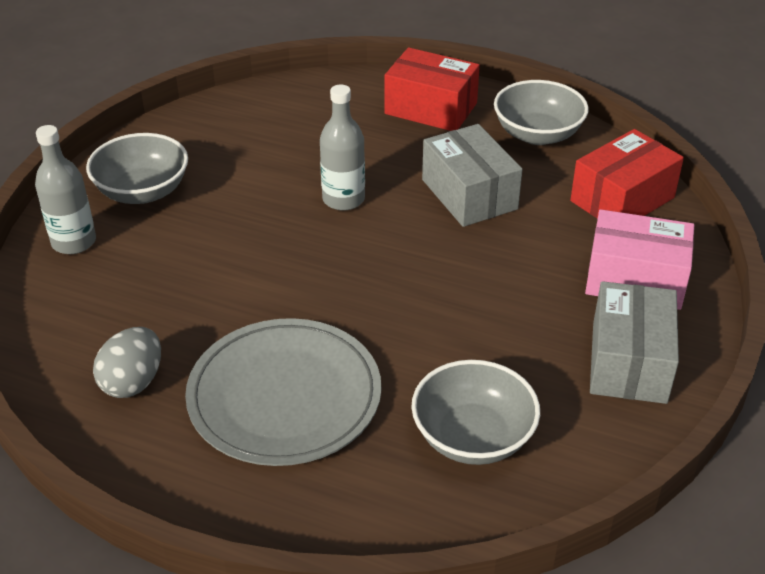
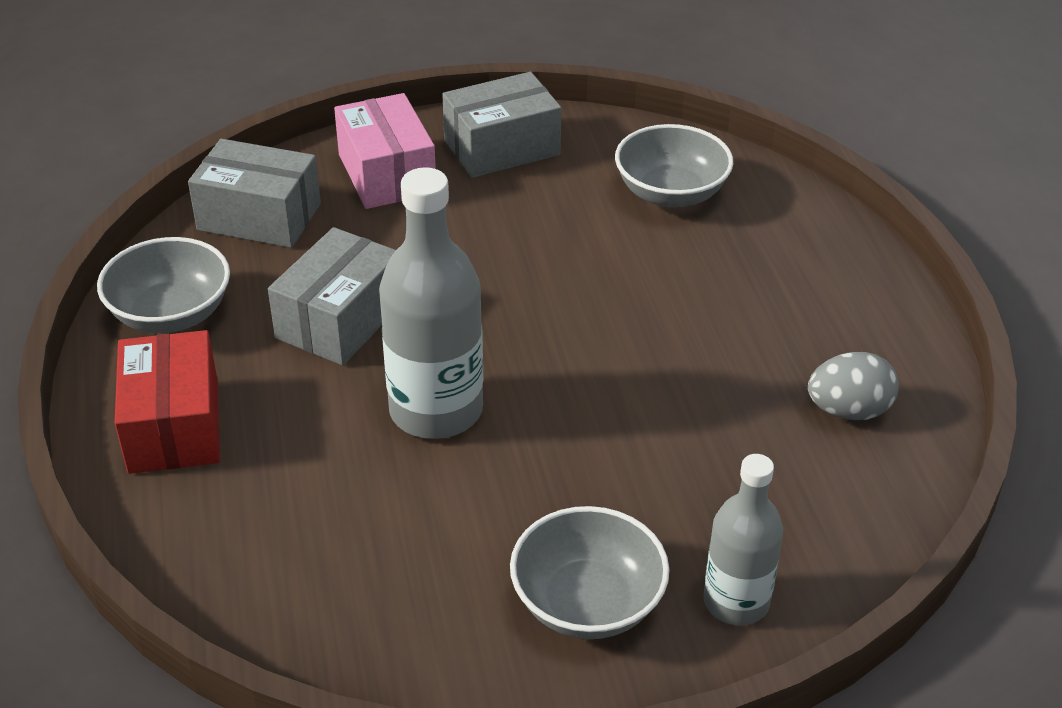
camera: 125 degrees left, 0 degrees up
(284, 396) = (749, 308): grey plate -> none
(343, 199) = (436, 410): grey bottle -> grey bottle, size x1.60
(622, 199) = (259, 217): red box -> grey box

